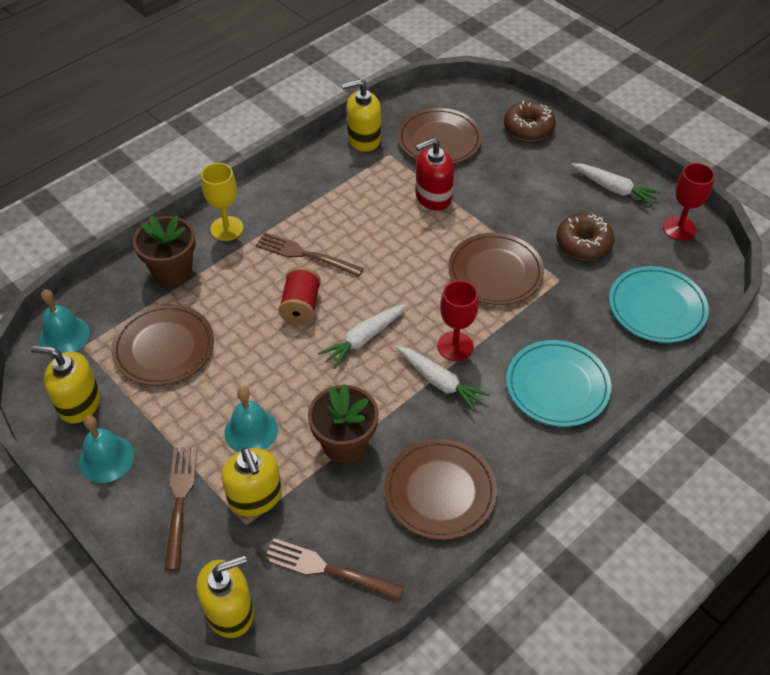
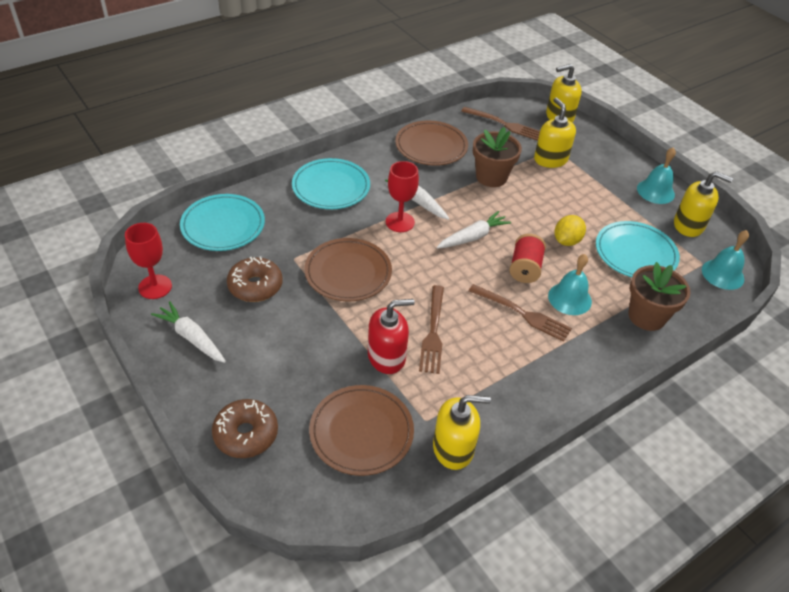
camera: 175 degrees left, 5 degrees down
(164, 348) = (635, 253): brown plate -> turquoise plate
(180, 501) = (599, 164): brown fork -> brown fork (433, 332)
(227, 228) = (603, 352): yellow goblet -> none
(247, 352) = (566, 241): none -> yellow lemon
(251, 431) = (557, 192): turquoise bell -> turquoise bell (569, 298)

